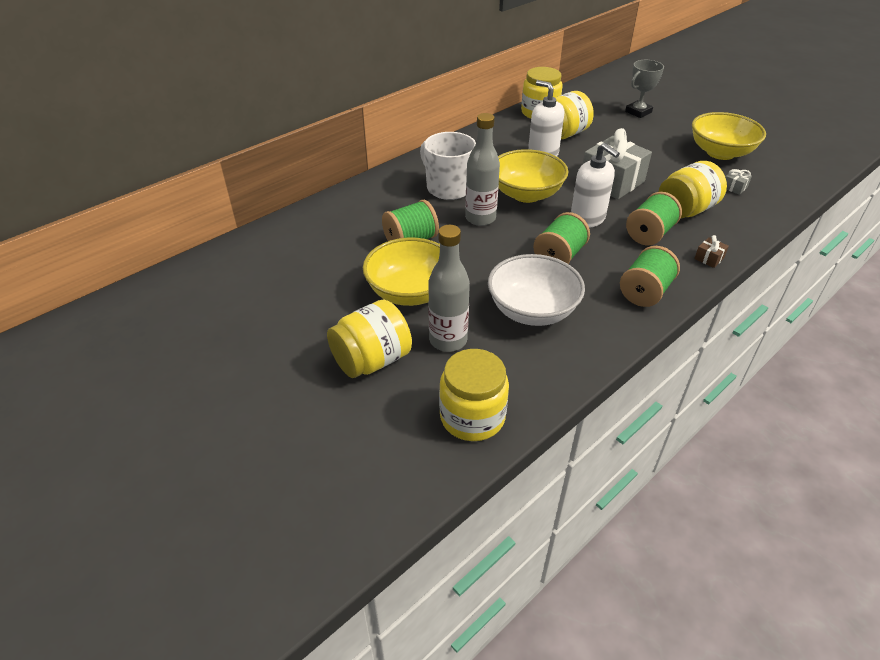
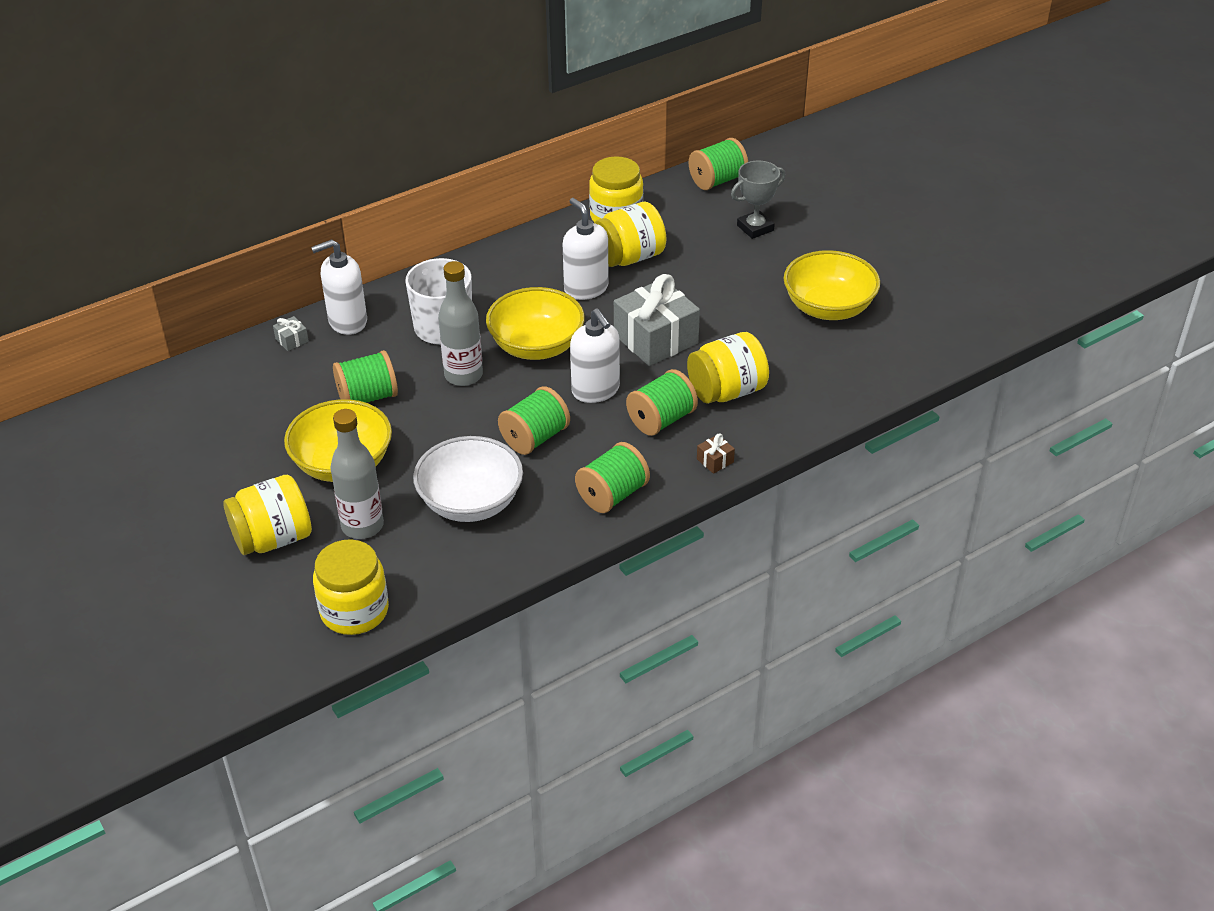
camera: 10 degrees right, 0 degrees up
(373, 191) = (347, 321): none -> white soap dispenser
(596, 89) = (717, 180): none -> green spool
(734, 187) = (812, 364): grey gift -> grey gift (292, 340)

